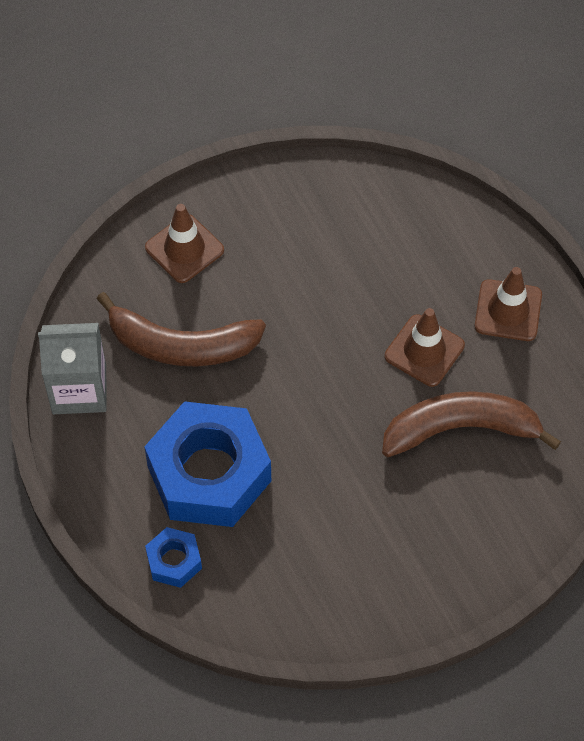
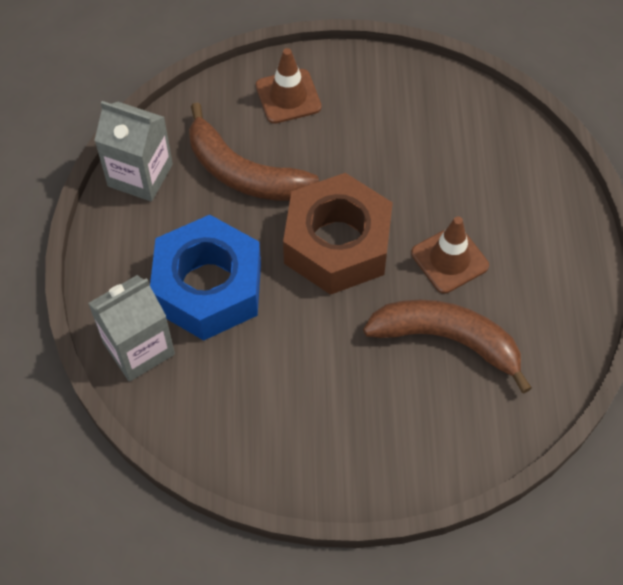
camera: 25 degrees right, 0 degrees up
(174, 561) = (138, 348): blue nut -> grey carton
(311, 379) = (337, 244): none -> brown nut
(508, 310) = (543, 255): brown traffic cone -> none

